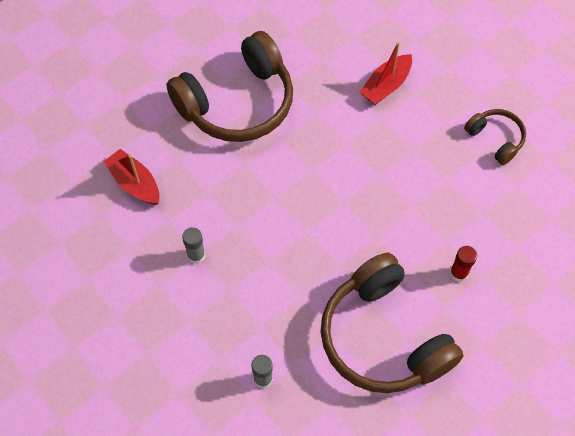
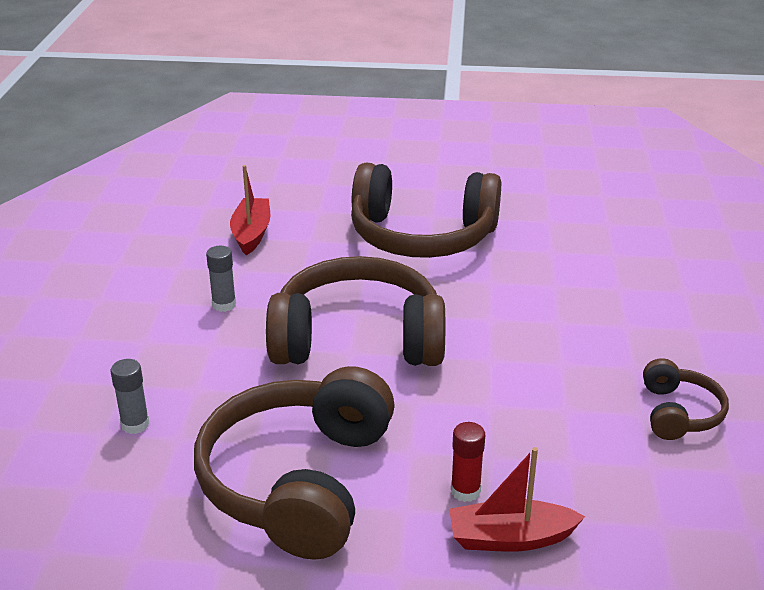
camera: 45 degrees right, 30 degrees down
(299, 218) = (358, 339): none -> brown headphones
(386, 85) = (598, 303): red boat -> red boat (510, 538)

